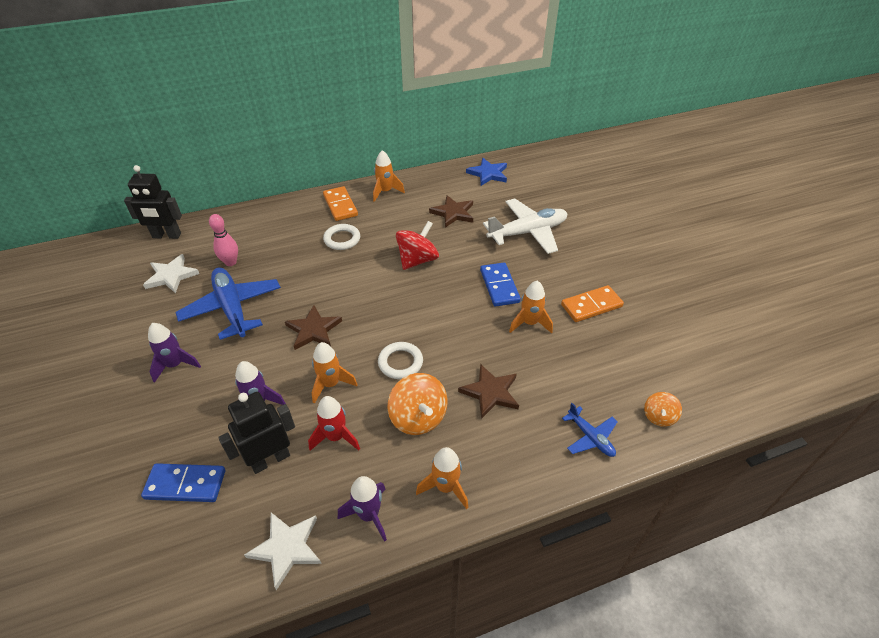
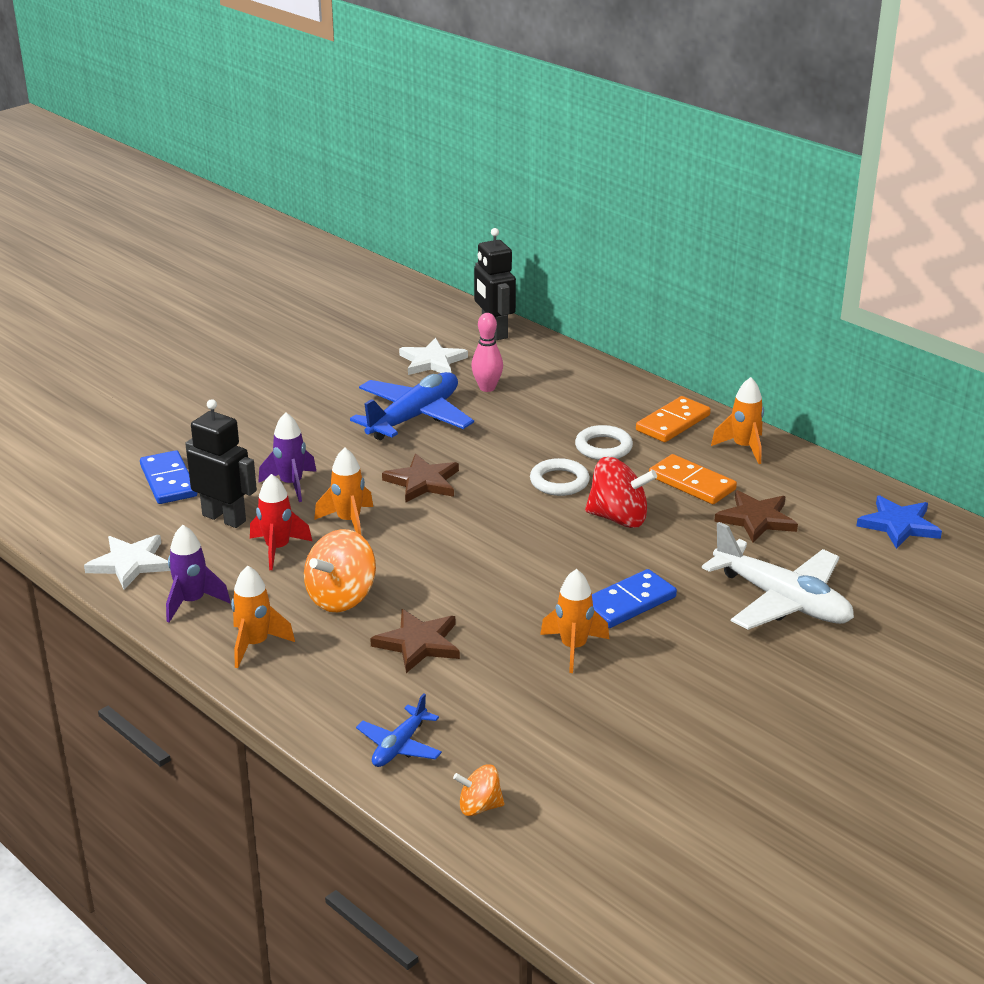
camera: 65 degrees right, 15 degrees down
(175, 365) = (307, 417): purple rocket -> none
(400, 363) = (417, 560): white ring -> white ring (559, 482)
(591, 305) = (663, 700): orange domino -> orange domino (692, 483)

